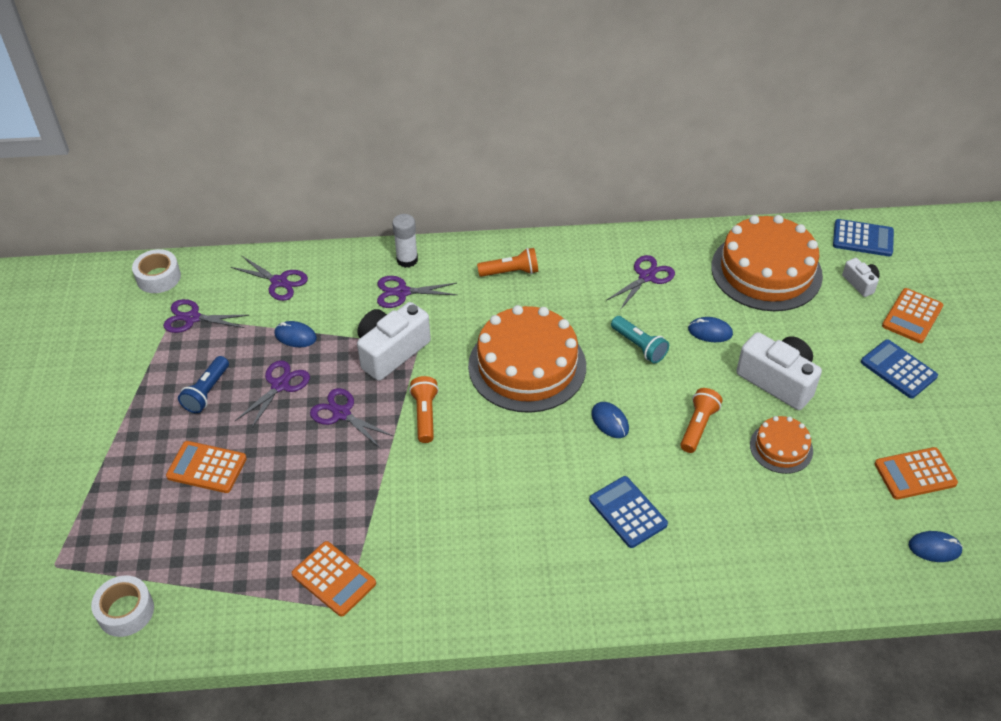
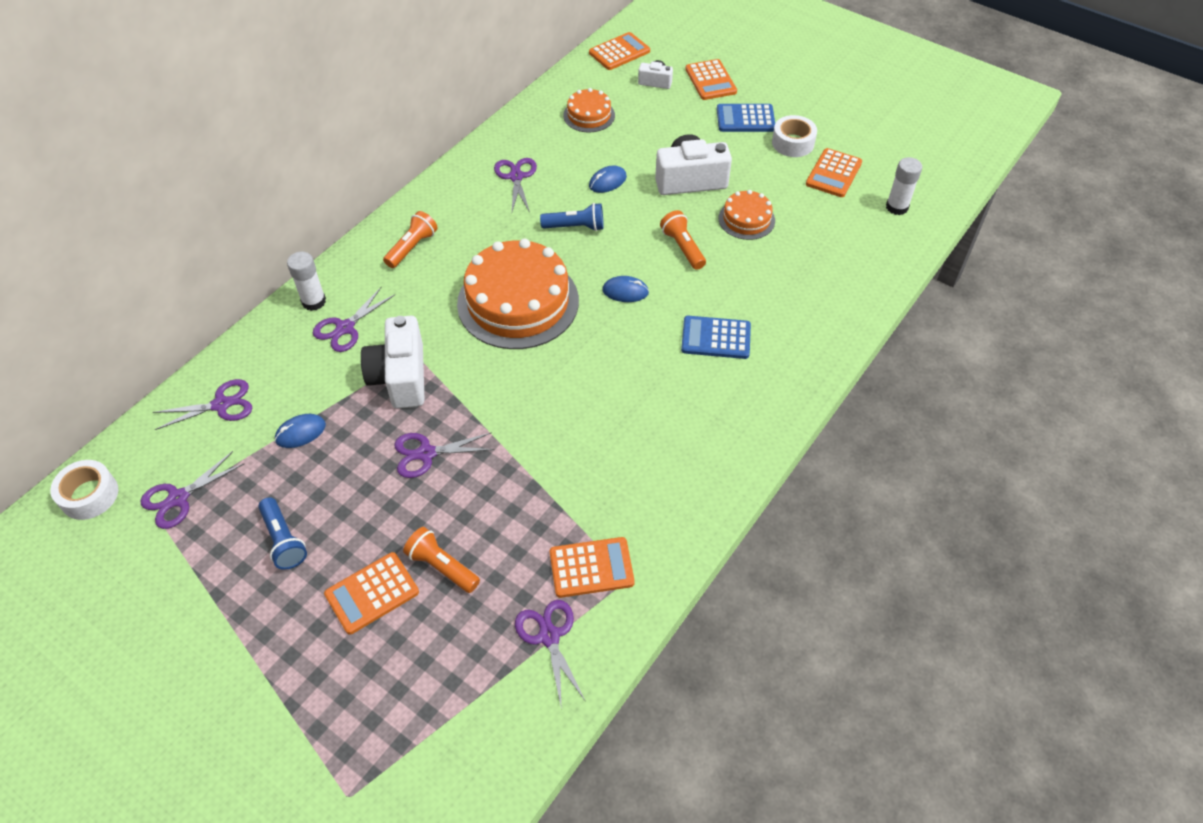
camera: 50 degrees left, 5 degrees up
(125, 611) = (466, 759): white tape -> white tape (793, 143)
(280, 385) = (343, 479): purple scissors -> purple scissors (549, 636)
(425, 415) = (493, 398): orange flashlight -> orange flashlight (442, 566)
(639, 346) = (575, 227): turquoise flashlight -> blue flashlight
(766, 271) = (589, 115): orange cake -> orange cake, size x0.50
(863, 238) = (619, 52): blue calculator -> orange calculator
(934, 548) = (897, 207): blue mouse -> white glue stick

